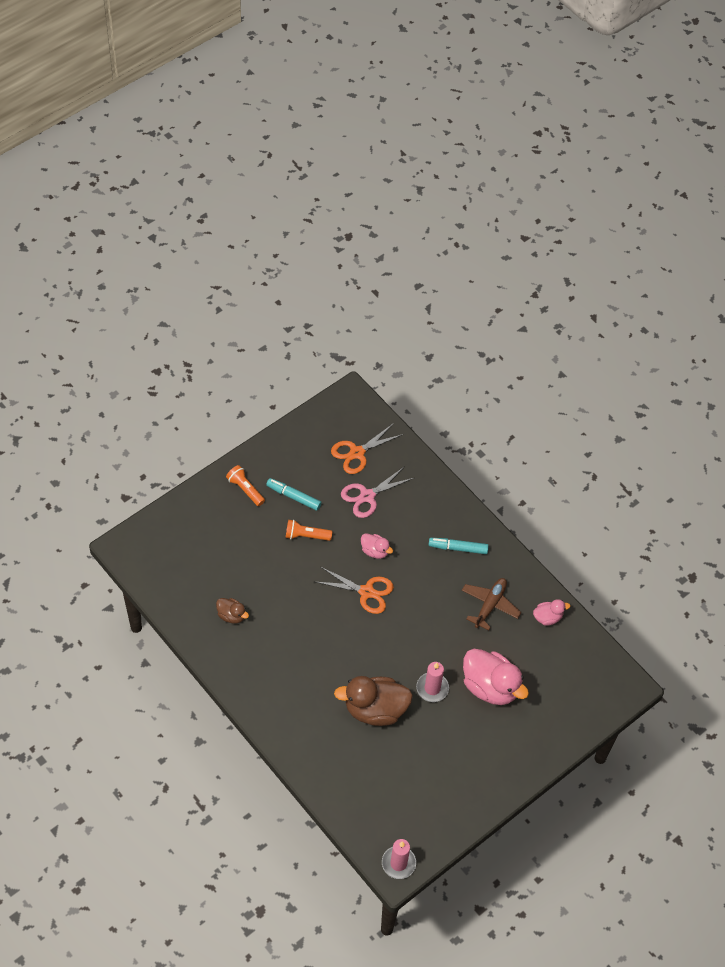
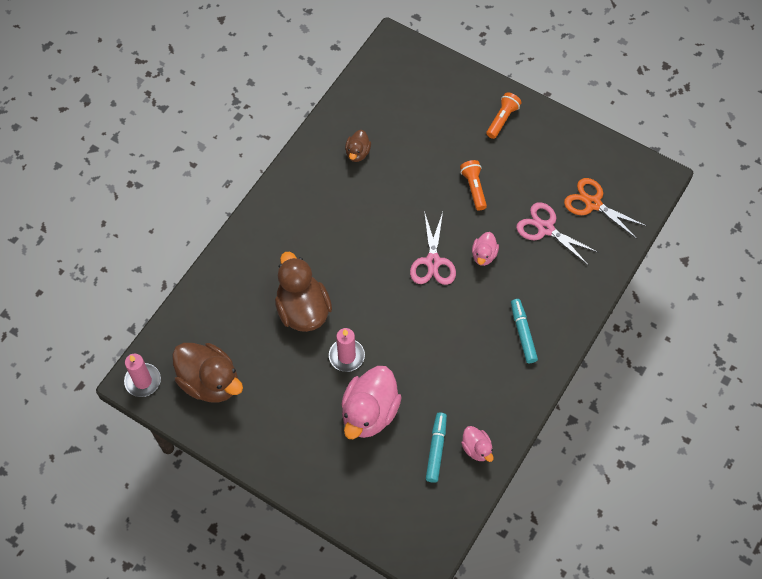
camera: 75 degrees right, 5 degrees up
(293, 497) = (513, 163): turquoise marker -> turquoise marker (436, 449)
(366, 592) = (433, 262): orange scissors -> pink scissors
(419, 806) = (210, 382): none -> brown duck
(490, 605) = (467, 385): brown plane -> none

